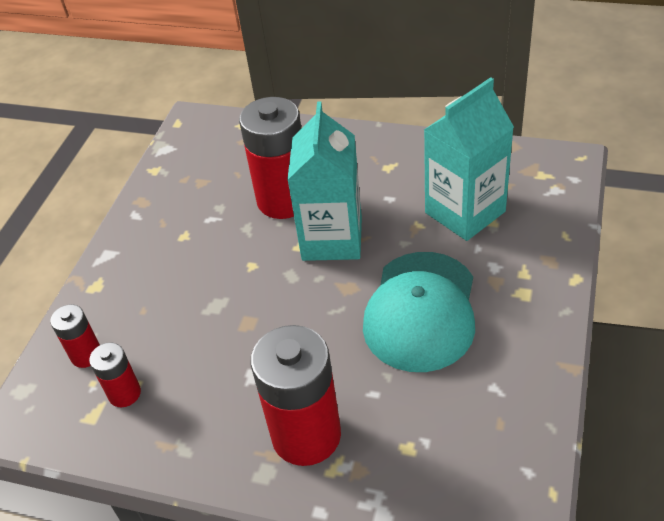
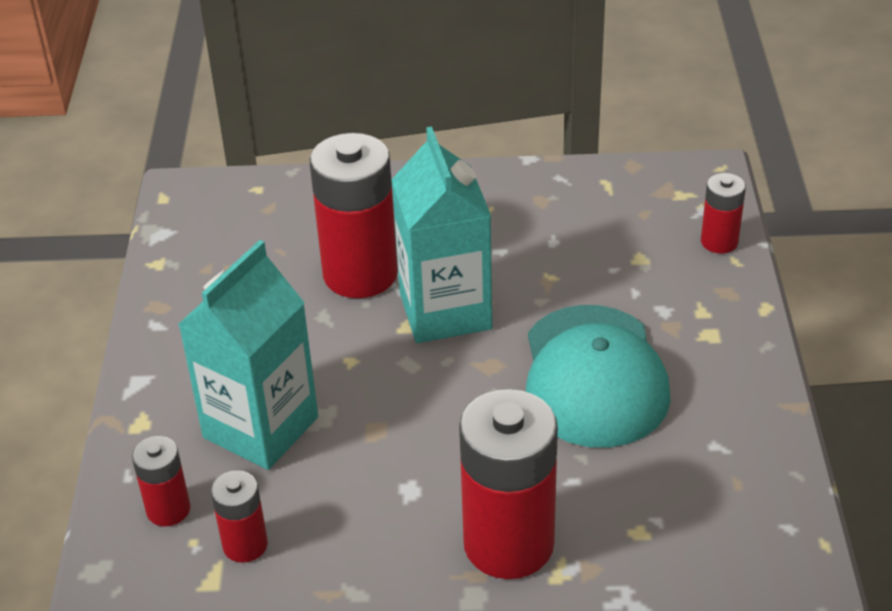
camera: 20 degrees left, 5 degrees down
(465, 212) = (603, 252): turquoise carton -> turquoise carton (261, 427)
(558, 218) = (719, 242): none -> red battery

